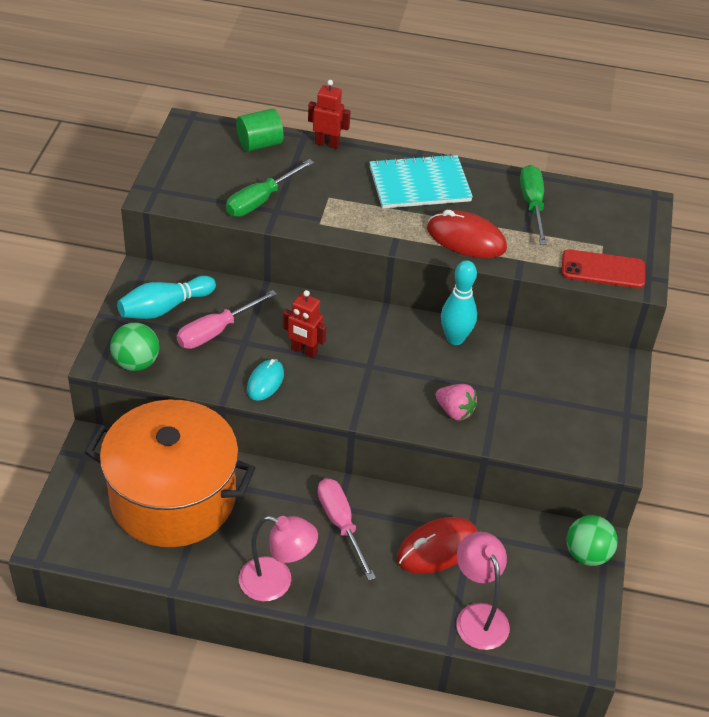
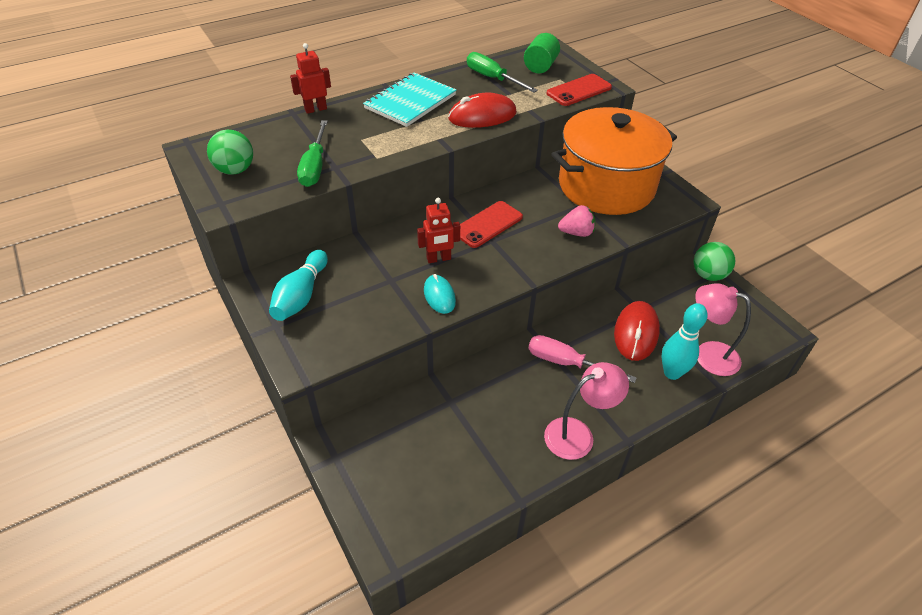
camera: 40 degrees left, 0 degrees up
(136, 363) = (327, 348): green ball -> green ball (235, 170)
(173, 498) = (439, 434): orange pot -> orange pot (606, 186)
(216, 331) = (361, 286): pink screwdriver -> none
(259, 144) = (266, 133): green cylinder -> green cylinder (540, 66)
(384, 349) = (487, 224): none -> red phone
(455, 338) = (519, 192): turquoise bowling pin -> turquoise bowling pin (672, 373)

